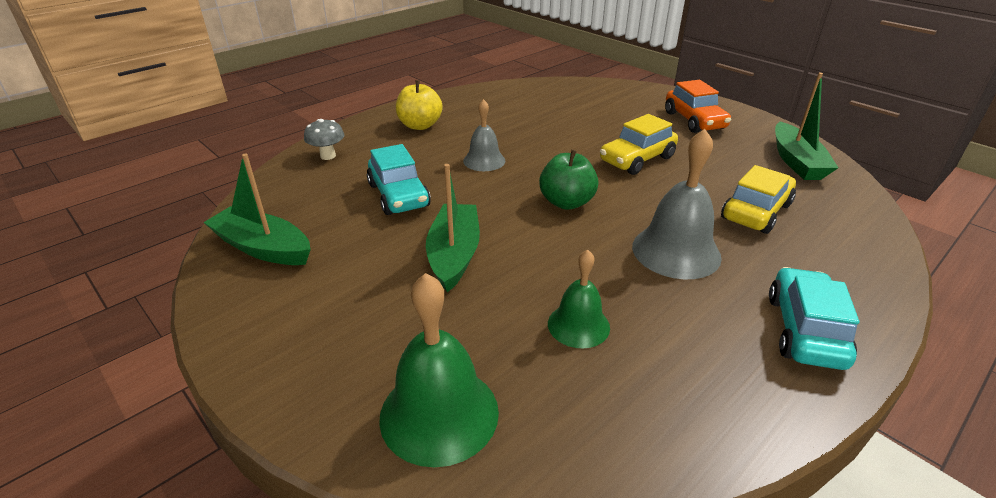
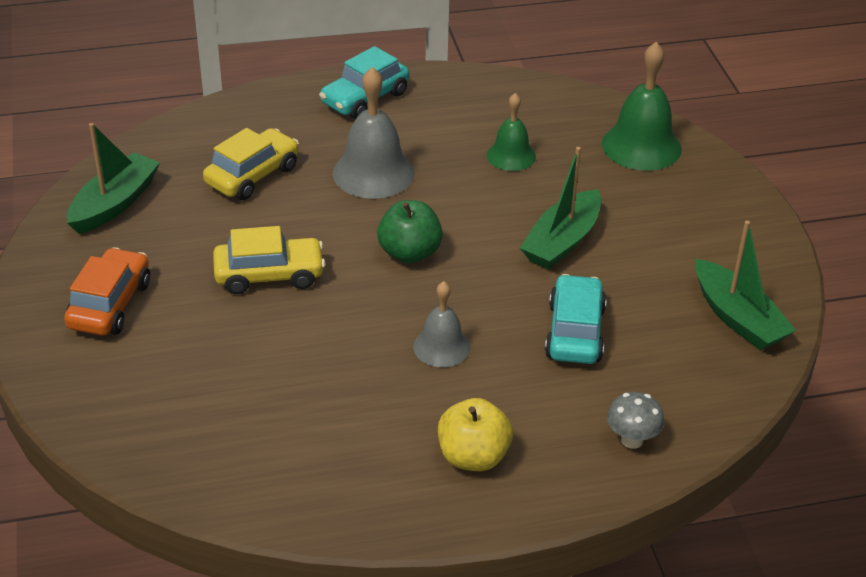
camera: 150 degrees left, 5 degrees up
(756, 211) = (252, 175): yellow car -> yellow car turned 150 degrees clockwise

